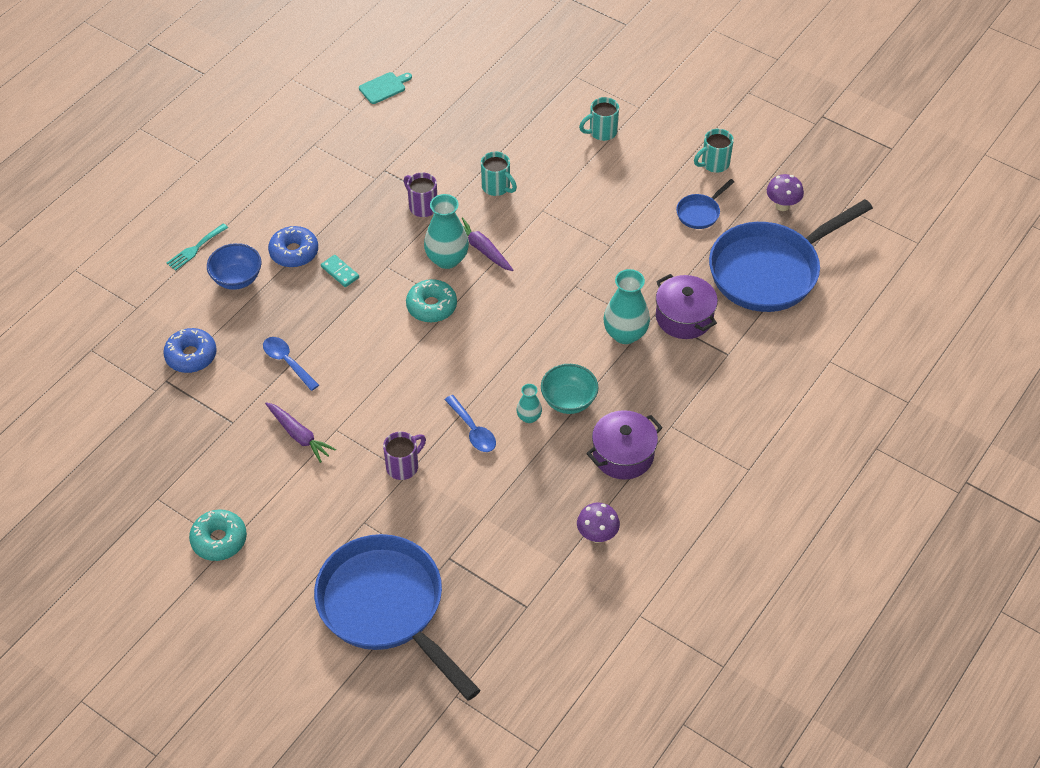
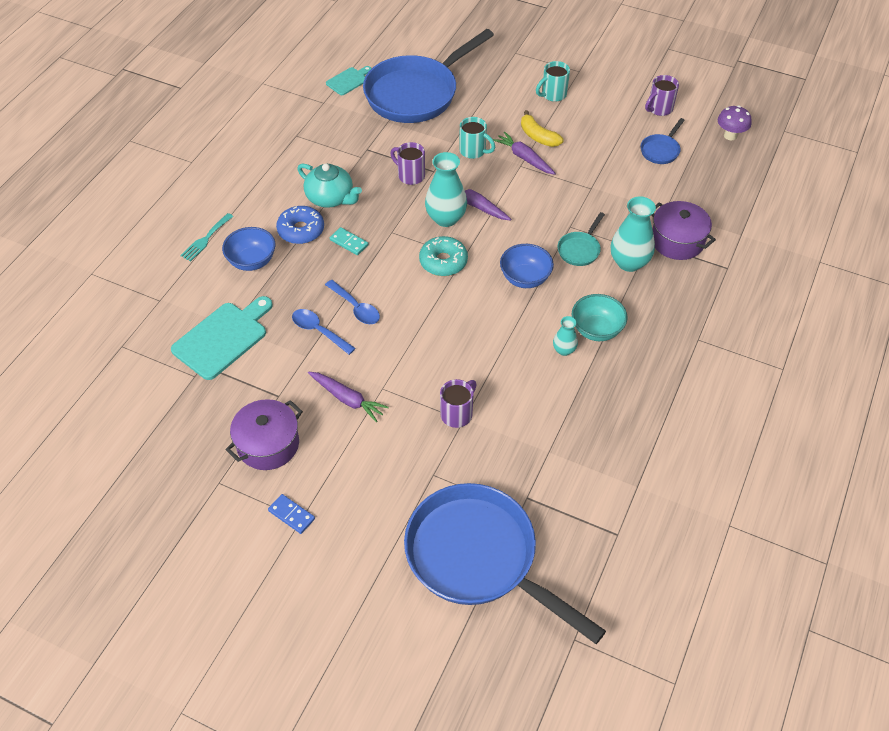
camera: 10 degrees left, 0 degrees up
(191, 356) = (223, 338): blue donut -> turquoise cutting board
(219, 540) = (291, 515): turquoise donut -> blue domino
(333, 220) = (331, 198): none -> turquoise teapot
(473, 430) = (514, 370): blue spoon -> blue spoon (356, 308)
(511, 336) = (525, 278): none -> blue bowl
(549, 202) = (524, 158): none -> purple carrot
(571, 179) = (538, 136): none -> yellow banana
(577, 313) = (580, 249): none -> turquoise pan
(597, 535) = (663, 453): purple mushroom -> none
(623, 455) = (663, 372): purple pot -> purple pot (268, 444)
(714, 164) = (659, 109): turquoise mug -> purple mug
(770, 270) = (739, 191): blue pan -> blue pan (416, 93)

